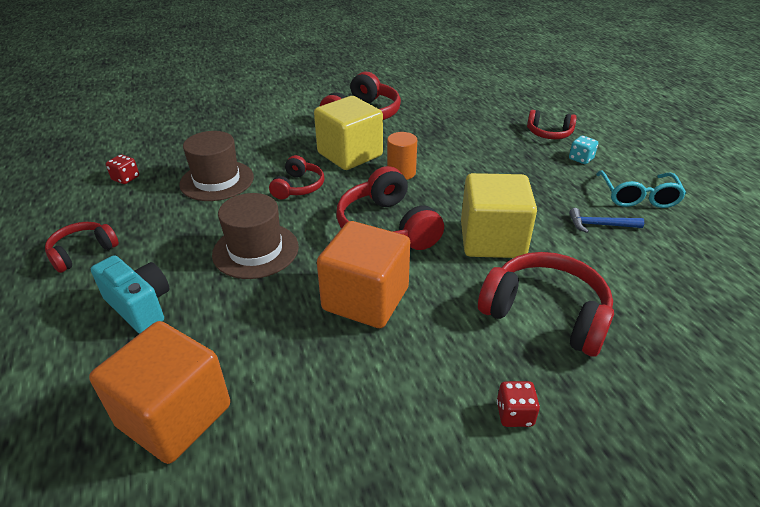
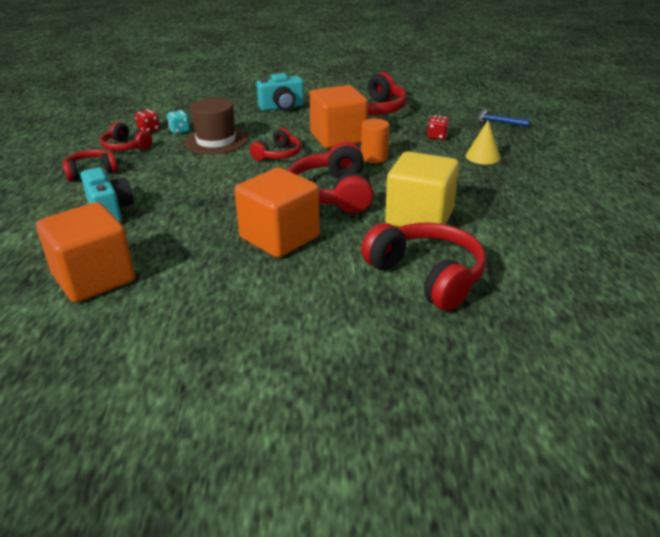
camera: 20 degrees right, 5 degrees down
(255, 250) = (215, 191): brown hat -> none
(266, 124) = (282, 107): none -> turquoise camera
(350, 154) = (338, 138): yellow cube -> orange cube
(504, 153) = (483, 156): none -> yellow cone
(514, 414) = (346, 333): red dice -> red dice (437, 136)
(549, 133) = (541, 147): red headphones -> red headphones (125, 147)
(581, 159) = (558, 171): turquoise dice -> turquoise dice (179, 130)
(600, 225) = (534, 224): blue hammer -> blue hammer (498, 122)
(638, 197) = (593, 209): turquoise glasses -> none

